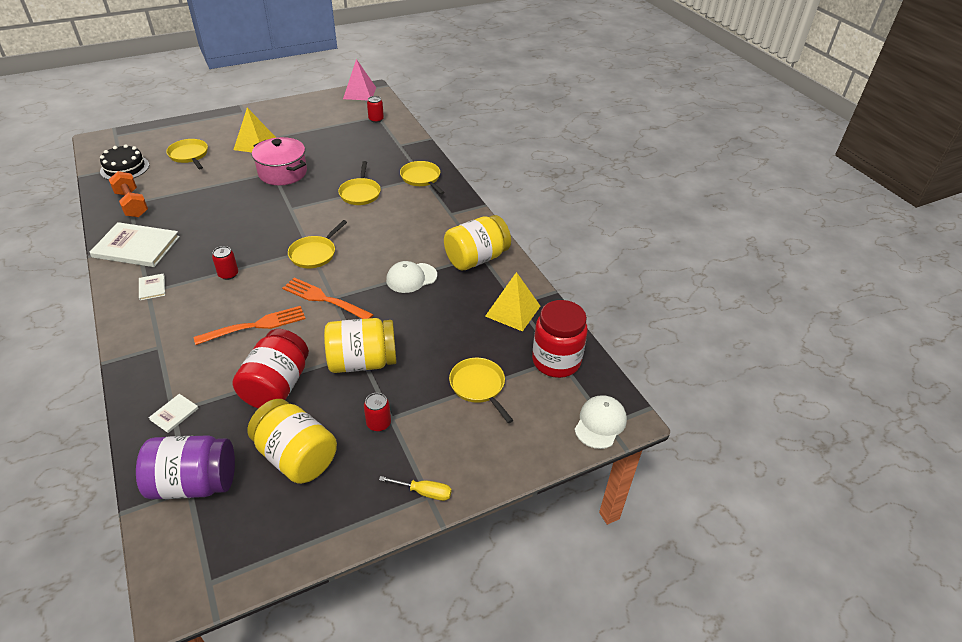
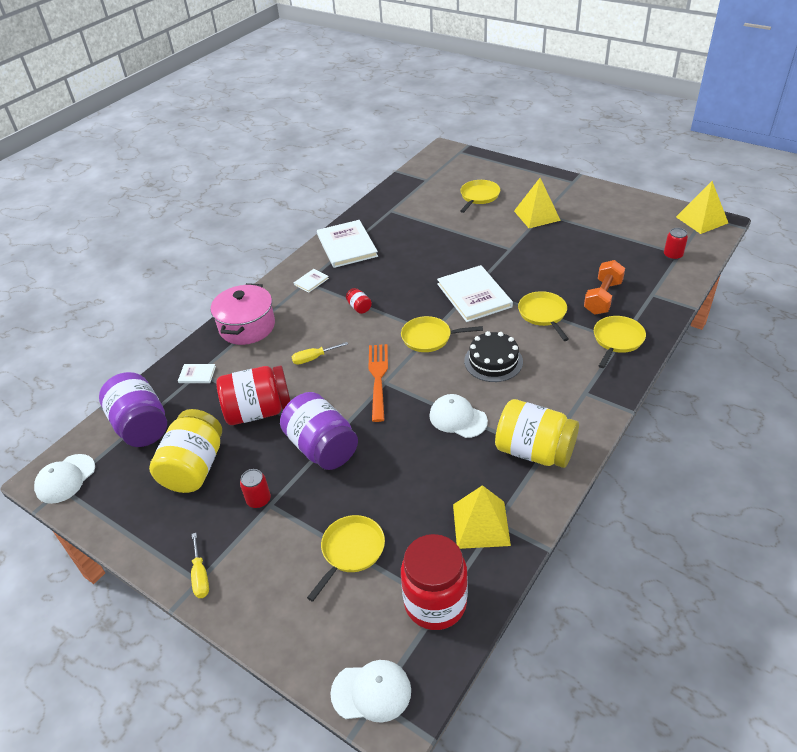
camera: 65 degrees right, 0 degrees up
(125, 168) = (427, 181): black cake -> black cake (493, 361)
(132, 204) = (391, 212): orange dumbbell -> orange dumbbell (603, 297)
(198, 576) = (65, 479): none -> white cap
(228, 274) = (359, 307): red can -> red jar
(255, 326) = (314, 358): orange fork -> yellow screwdriver
(282, 173) = (516, 254): pink pot -> pink pot (247, 327)
(298, 212) = (474, 295): none -> white book
(359, 93) = (701, 220): pink pyramid -> yellow pyramid
(360, 193) = (543, 314): yellow pan -> yellow pan turned 105 degrees clockwise
(362, 362) = (322, 447): yellow jar -> purple jar

